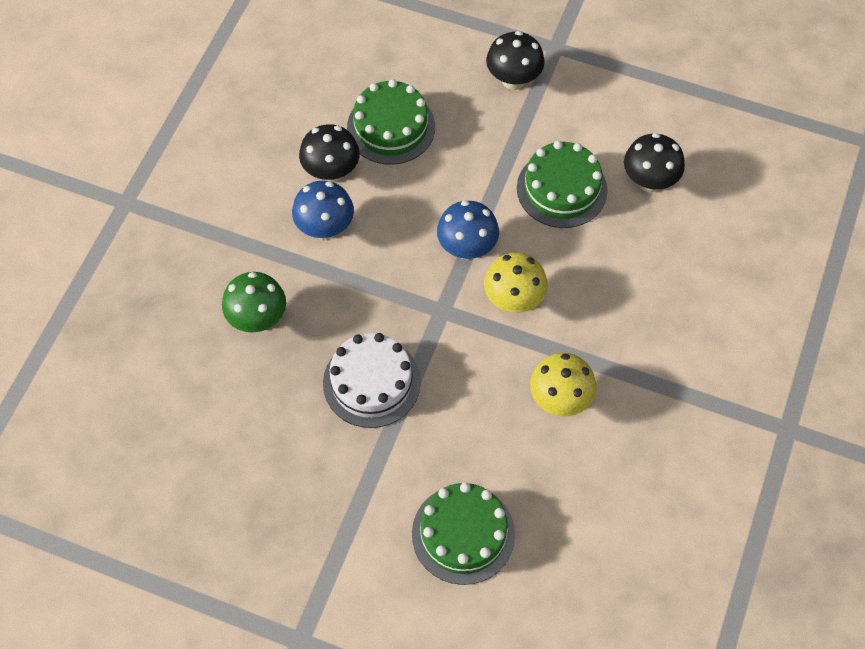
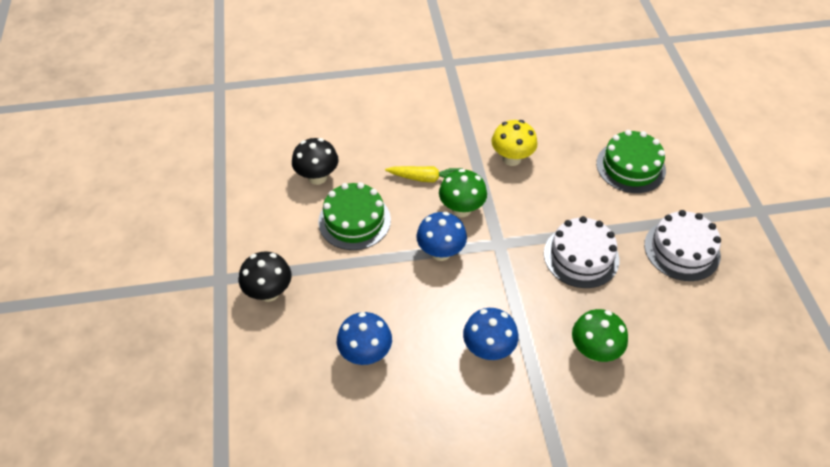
camera: 120 degrees left, 10 degrees down
(309, 497) = (682, 250): none -> white cake
(331, 172) = (435, 373): black mushroom -> none
(391, 127) = (365, 354): green cake -> blue mushroom
(513, 300) = (461, 209): yellow mushroom -> green mushroom
(583, 288) = (425, 178): none -> yellow carrot

